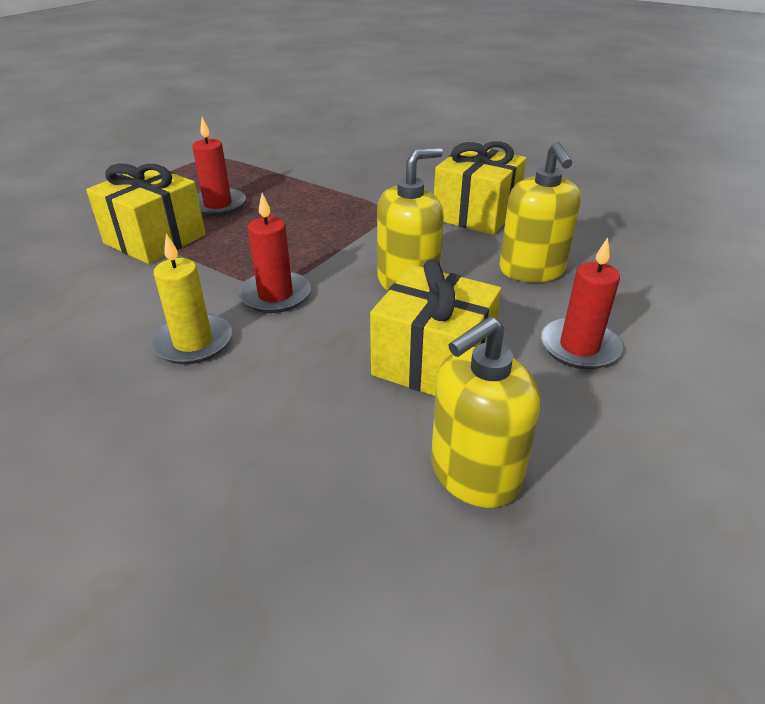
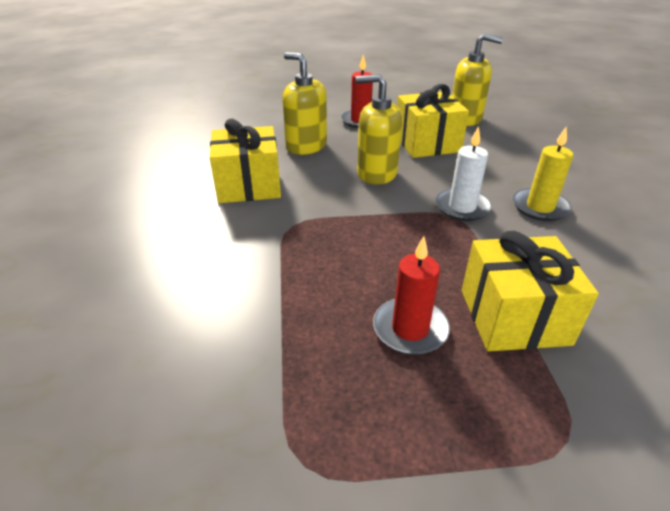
camera: 130 degrees left, 0 degrees up
(275, 295) = (462, 207): red candle -> white candle
(532, 270) = (306, 146): yellow soap dispenser -> yellow soap dispenser turned 90 degrees counterclockwise

